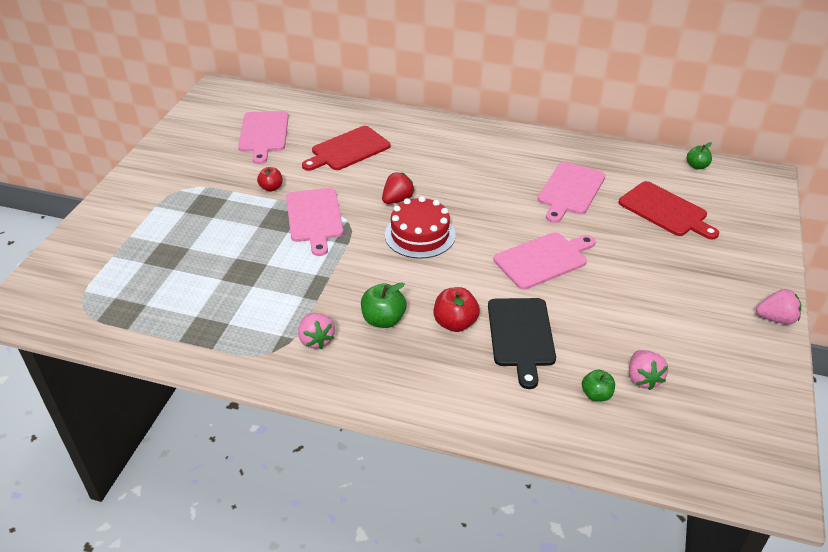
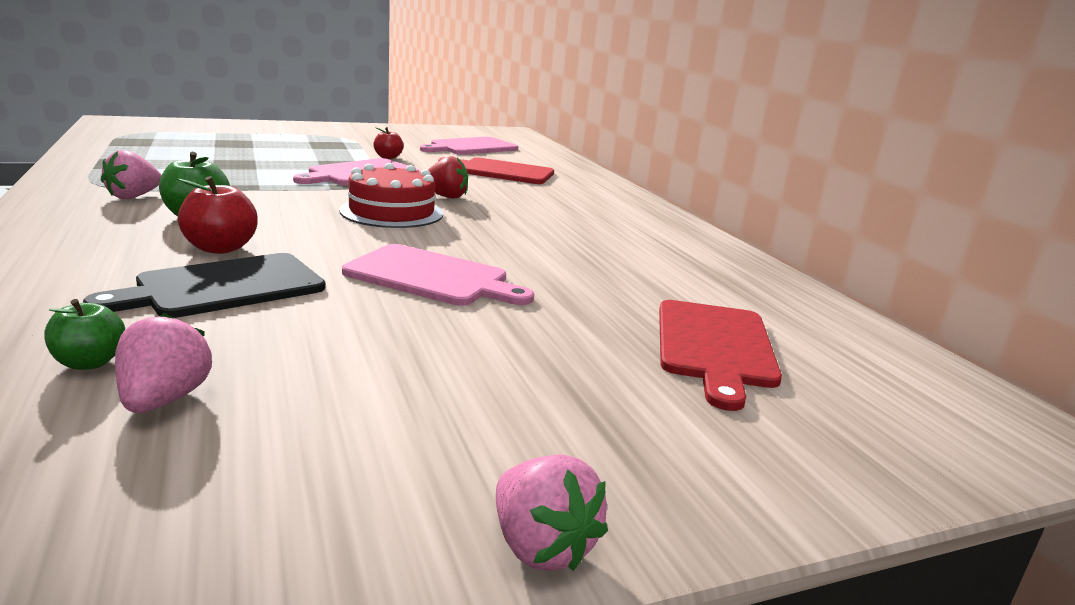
camera: 50 degrees right, 20 degrees down
(570, 190) = (629, 272): pink cutting board -> none
(643, 378) = (164, 400): pink strawberry -> pink strawberry turned 135 degrees clockwise
(697, 166) = (902, 355): green apple -> none

